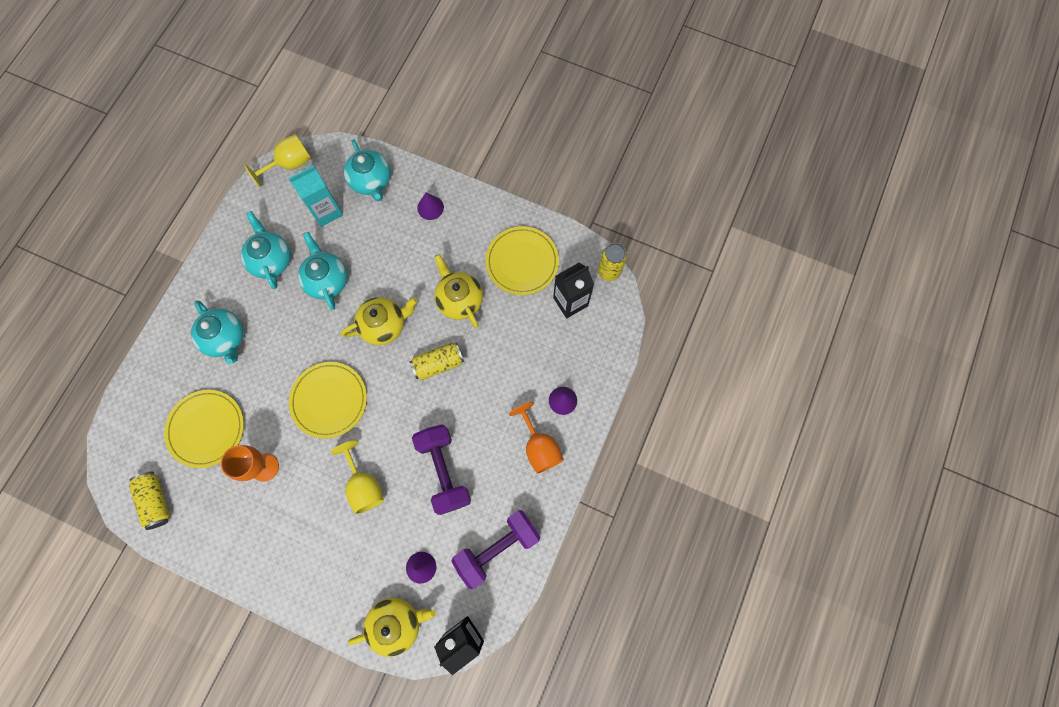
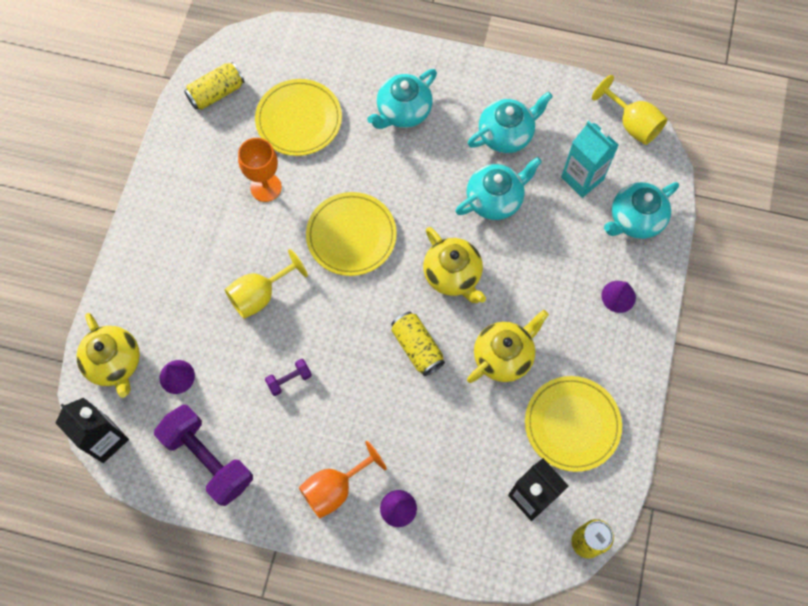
camera: 80 degrees right, 5 degrees down
(444, 471) = (289, 380): purple dumbbell -> purple dumbbell, size x0.45

